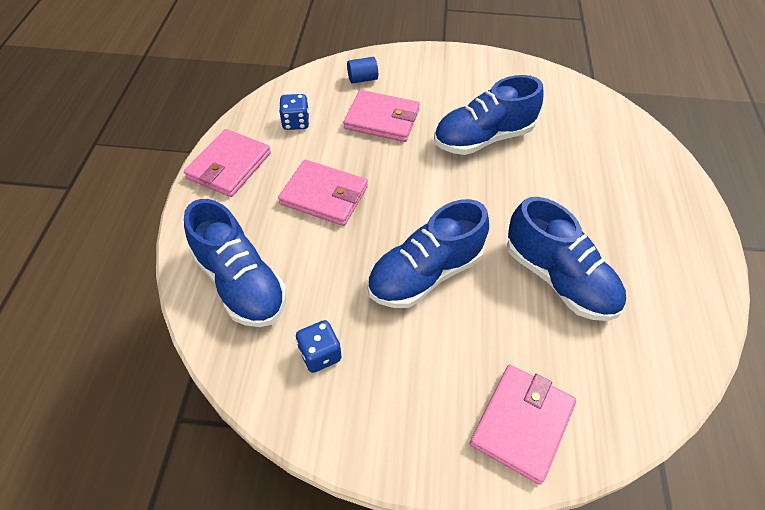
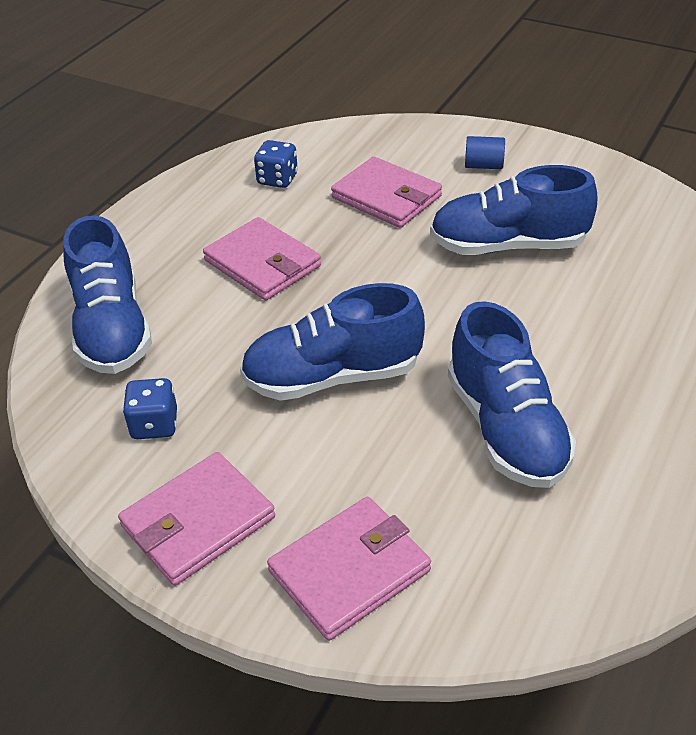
camera: 25 degrees right, 10 degrees down
(229, 166) = (172, 208): pink wallet -> pink wallet (198, 522)
(362, 79) = (390, 148): blue cylinder -> blue cylinder (483, 166)

